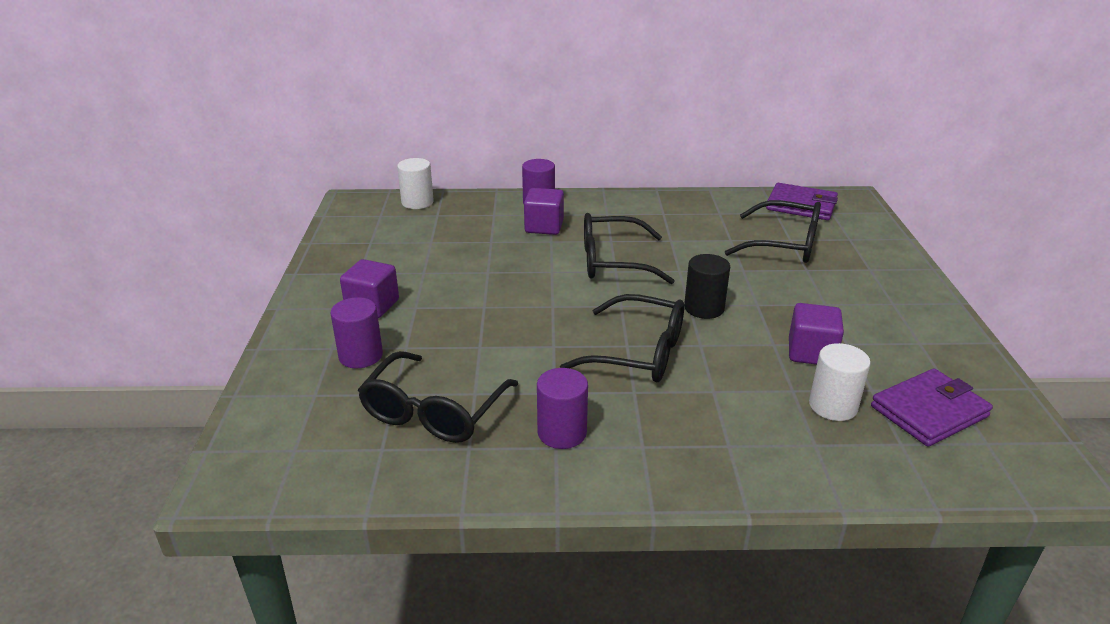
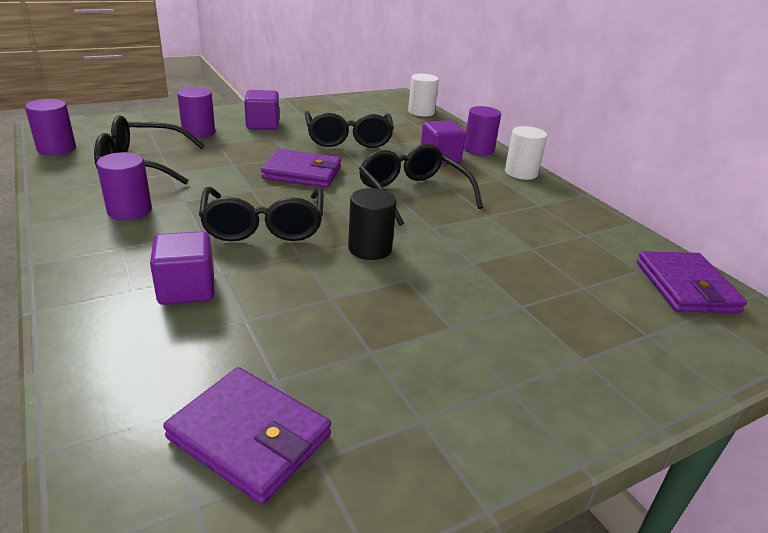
camera: 60 degrees right, 0 degrees up
(327, 481) = (56, 149): none -> purple cylinder
(531, 308) = (302, 173): none -> purple wallet
(785, 244) = (565, 284): black glasses -> black glasses (348, 139)
(811, 352) = (330, 325): purple cube -> purple cube (186, 289)
(833, 406) = (227, 350): white cylinder -> white cylinder (521, 173)

